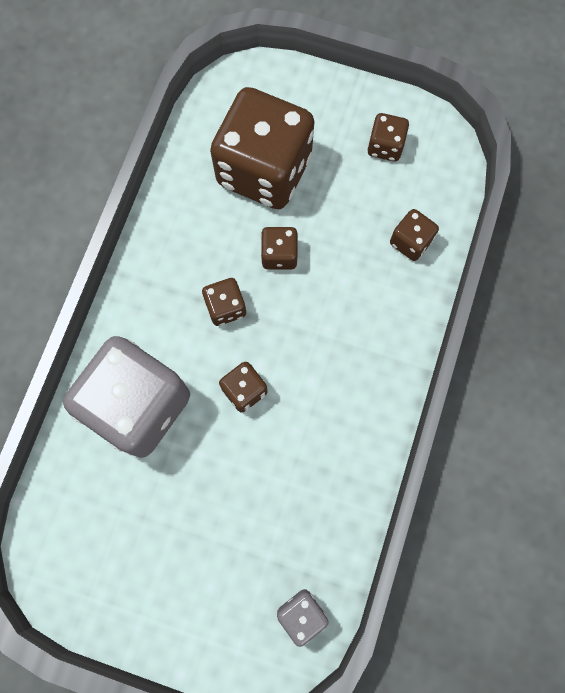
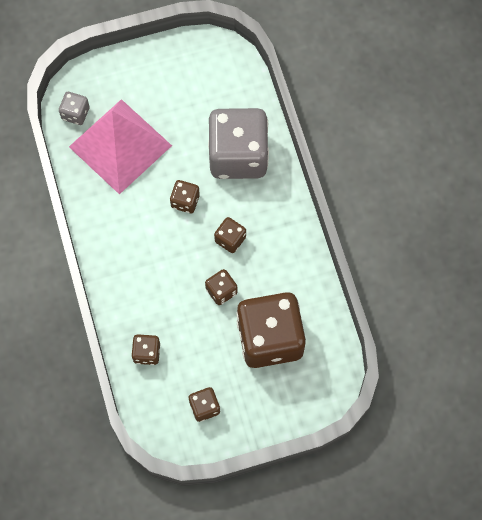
camera: 145 degrees right, 5 degrees down
(274, 523) = (120, 146): none -> pink pyramid

